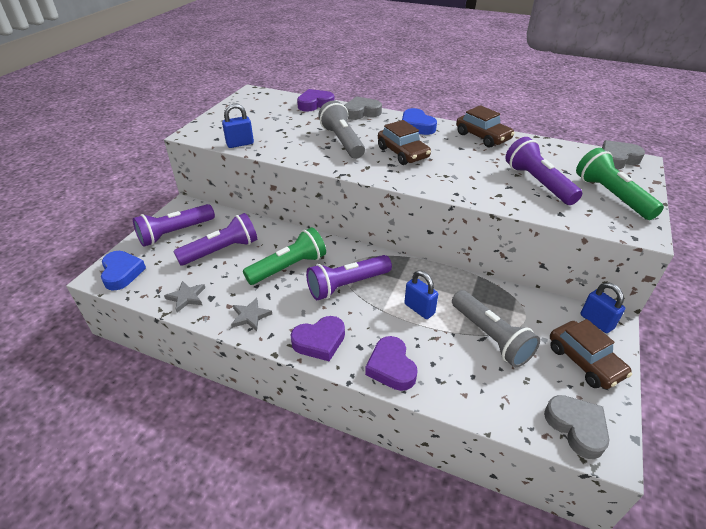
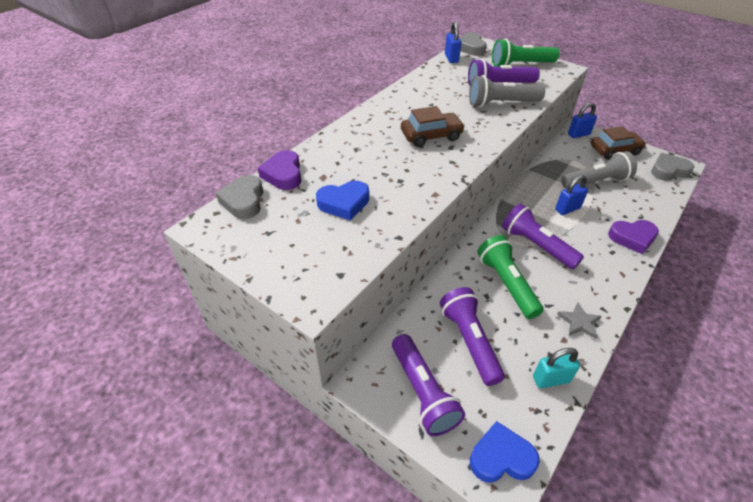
camera: 75 degrees left, 5 degrees up
(186, 297) = (551, 379): grey star -> turquoise padlock
(240, 144) = (366, 251): blue padlock -> blue padlock (451, 58)
(319, 341) = (609, 275): purple heart -> none
(342, 141) = (392, 168): grey flashlight -> grey flashlight (501, 103)
(347, 285) = (536, 245): purple flashlight -> purple flashlight turned 150 degrees clockwise
(361, 112) = (327, 144): grey heart -> grey heart (244, 201)
(416, 126) = (378, 117): blue heart -> blue heart (344, 203)
(482, 137) = (414, 89): brown car -> none

